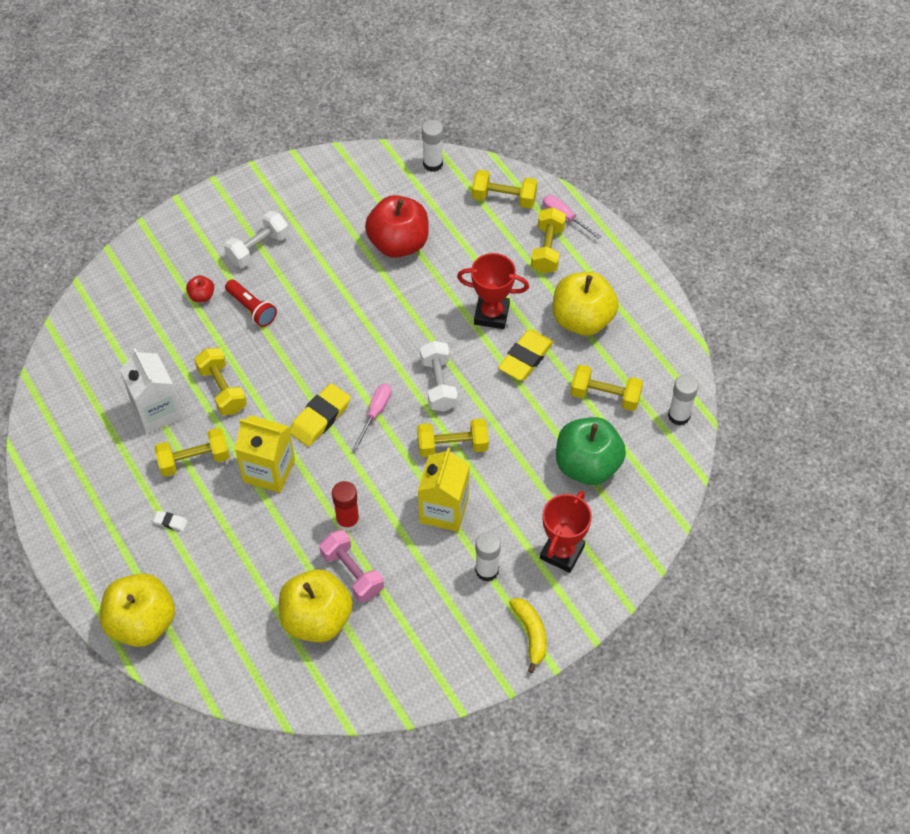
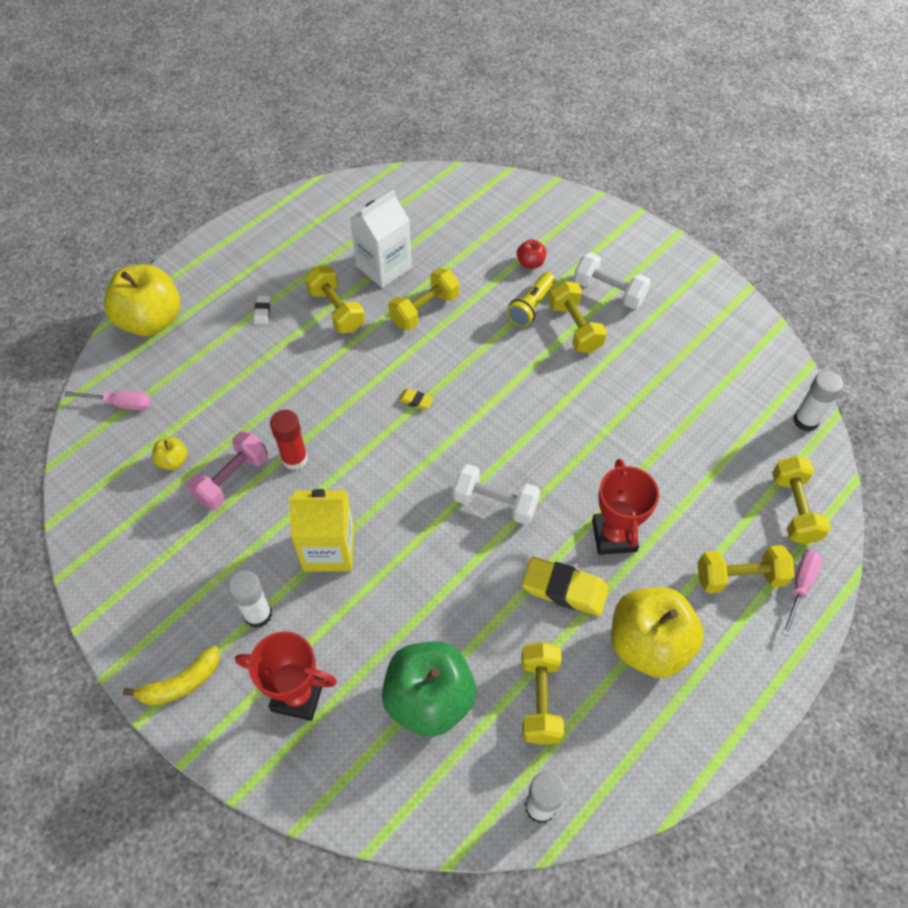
camera: 75 degrees right, 0 degrees up
(252, 309) = (531, 307): red flashlight -> yellow flashlight
(269, 471) = (339, 373): yellow carton -> none
(317, 619) = (173, 461): yellow apple -> yellow apple, size x0.43
(320, 418) = (415, 401): yellow eraser -> yellow eraser, size x0.46
(375, 412) = (437, 450): pink screwdriver -> pink screwdriver (120, 404)
(398, 243) = (673, 415): red apple -> none
(438, 384) = (495, 503): white dumbbell -> white dumbbell turned 45 degrees clockwise
(452, 446) = (416, 538): yellow dumbbell -> yellow dumbbell (575, 327)

